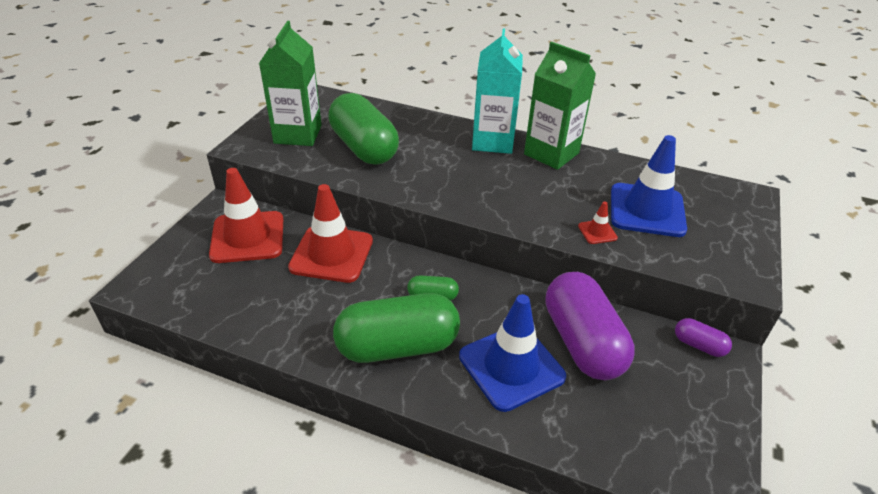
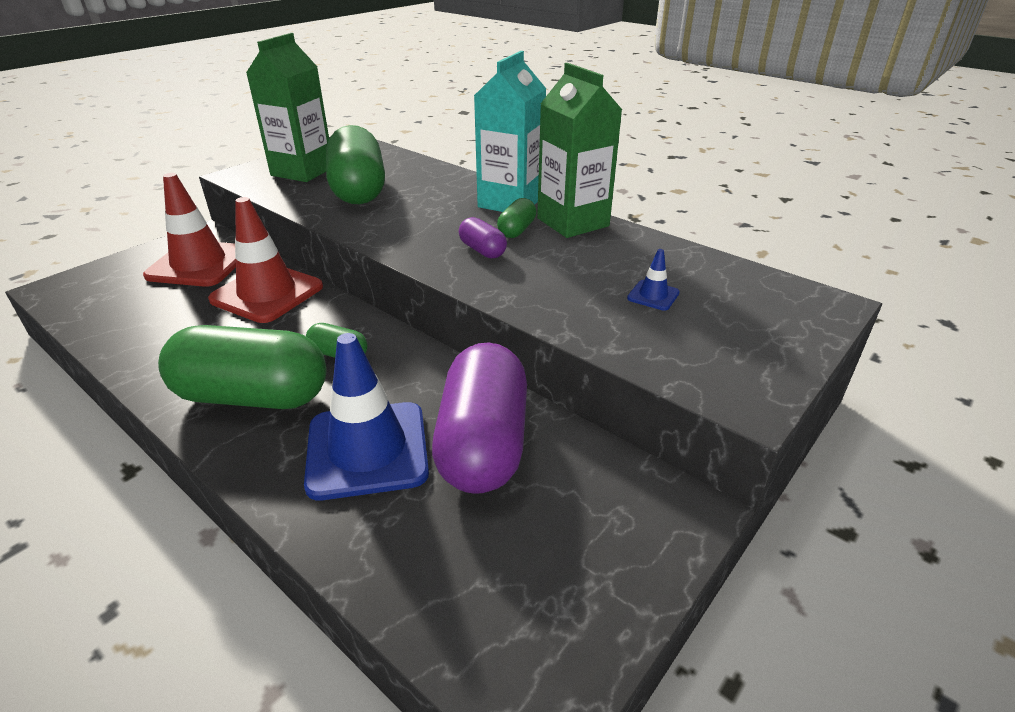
camera: 20 degrees right, 5 degrees down
(517, 168) = (517, 230): none -> green capsule
(597, 232) = (563, 307): red traffic cone -> none
(647, 210) = (653, 295): blue traffic cone -> blue traffic cone, size x0.42
(698, 345) = (651, 486): purple capsule -> purple capsule (482, 250)

